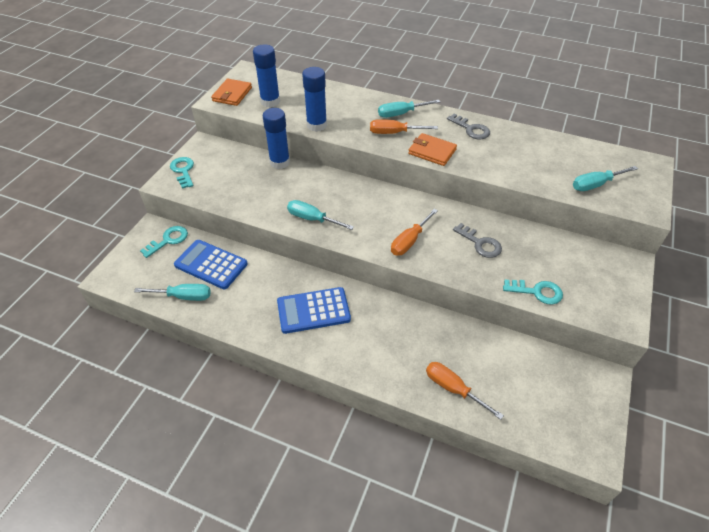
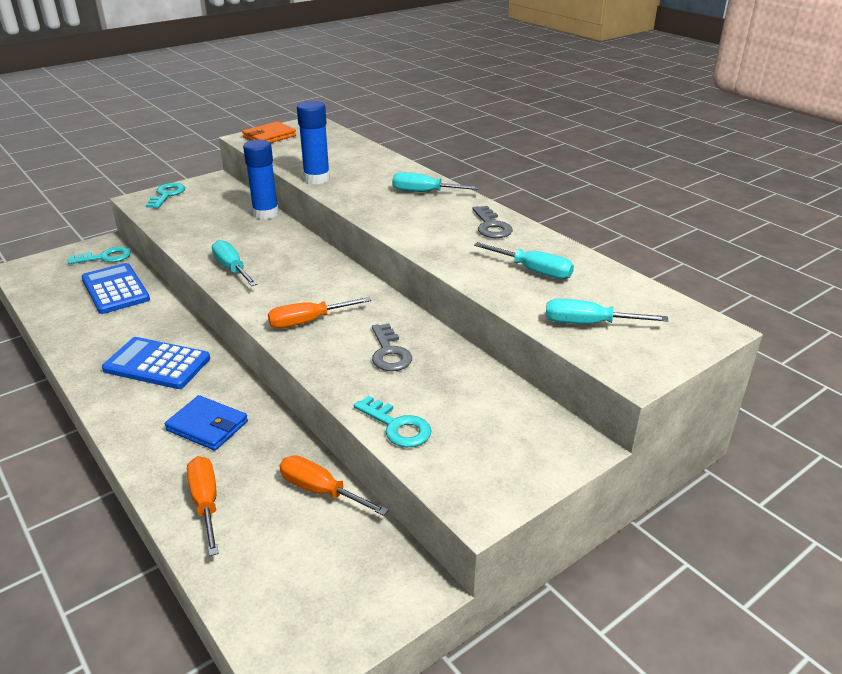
camera: 30 degrees right, 15 degrees down
(183, 296) = (58, 306): turquoise screwdriver -> turquoise screwdriver (533, 271)
(270, 101) = (298, 150): blue glue stick -> none
(394, 133) = (392, 206): orange screwdriver -> orange screwdriver (321, 491)
(397, 339) = (207, 426): none -> blue wallet
(432, 151) = (412, 232): orange wallet -> none

